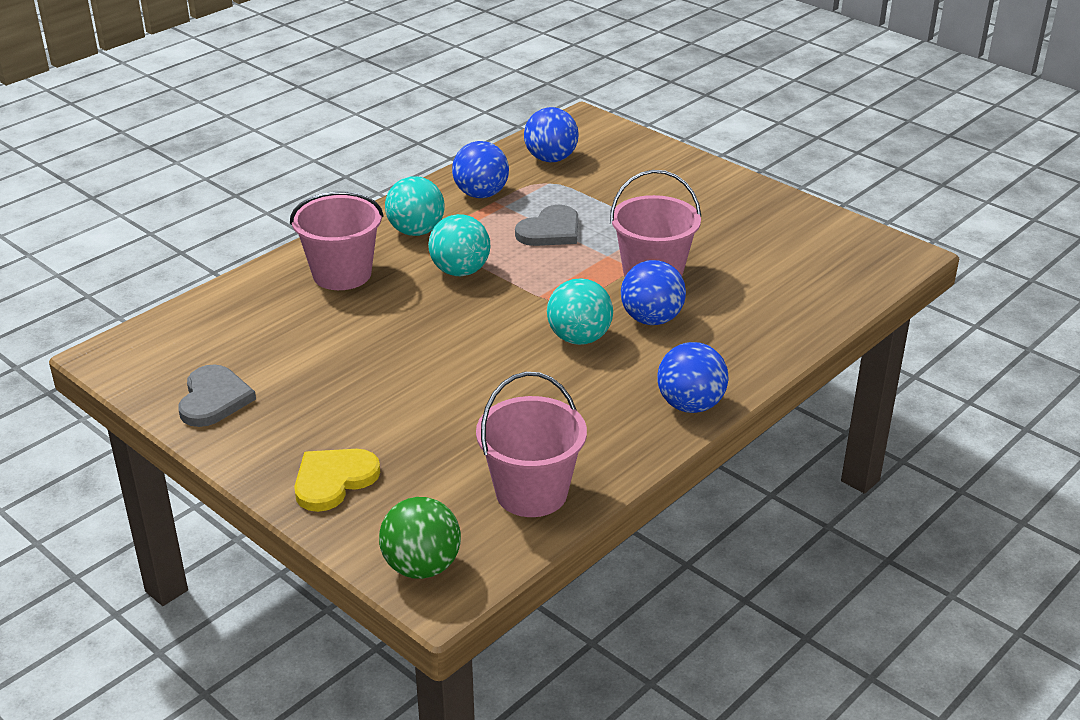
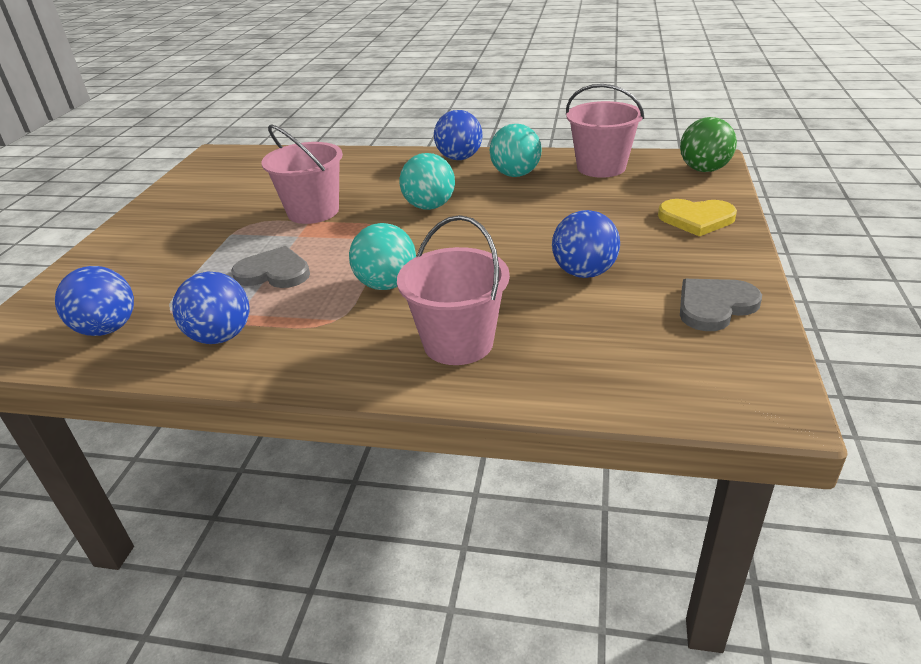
camera: 120 degrees left, 0 degrees up
(416, 231) = (333, 340): turquoise ball -> turquoise ball (515, 174)
(651, 319) = (377, 194): blue ball -> blue ball (584, 273)

